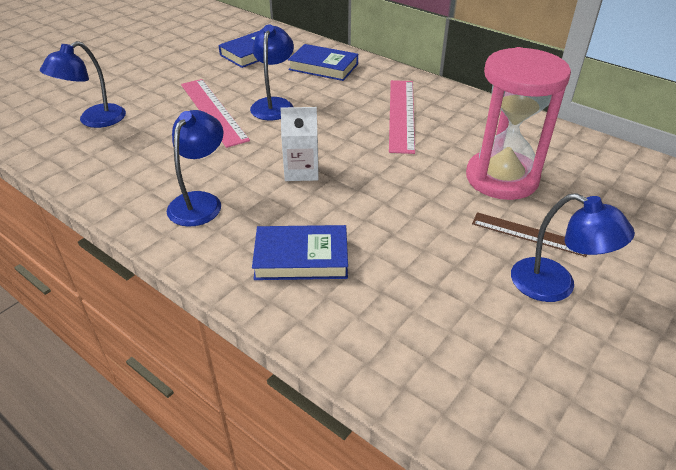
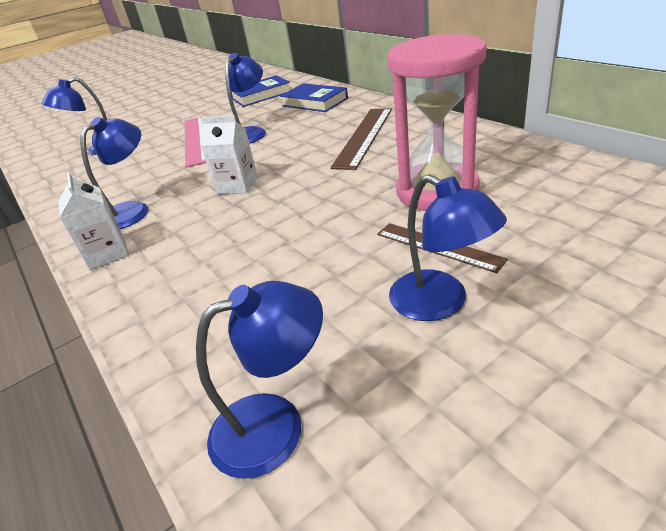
camera: 20 degrees right, 5 degrees down
(209, 253) = (107, 254): none -> white carton
(301, 258) = (184, 261): blue book -> none
(402, 114) = (364, 136): pink ruler -> brown ruler
(481, 397) = (275, 424): none -> blue lamp

